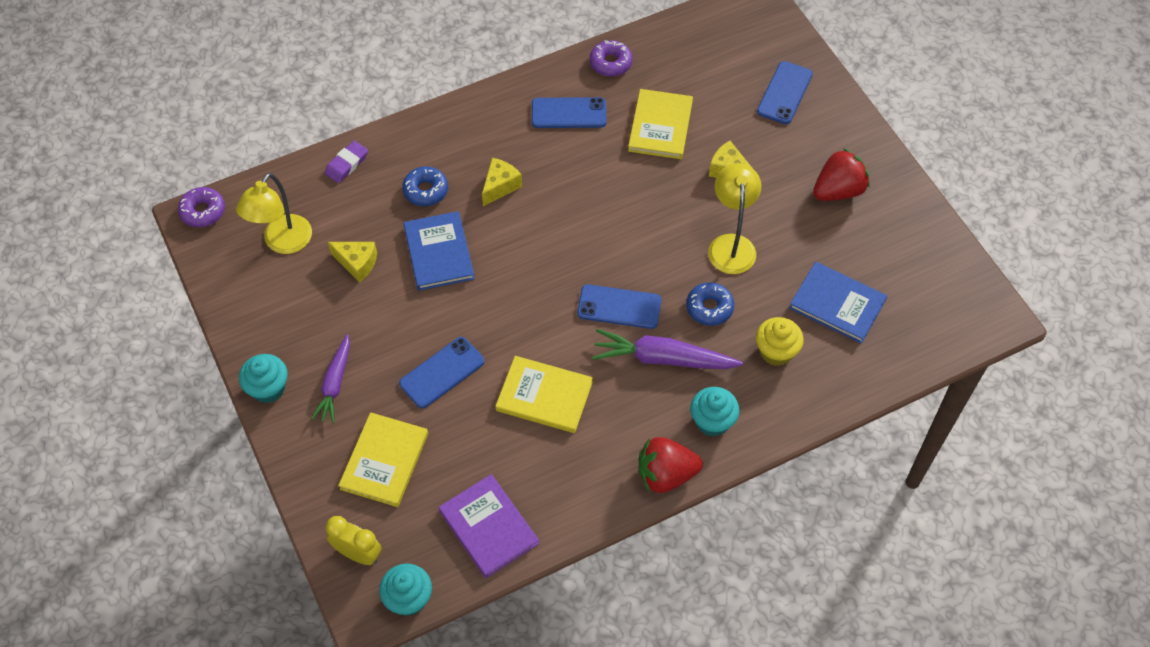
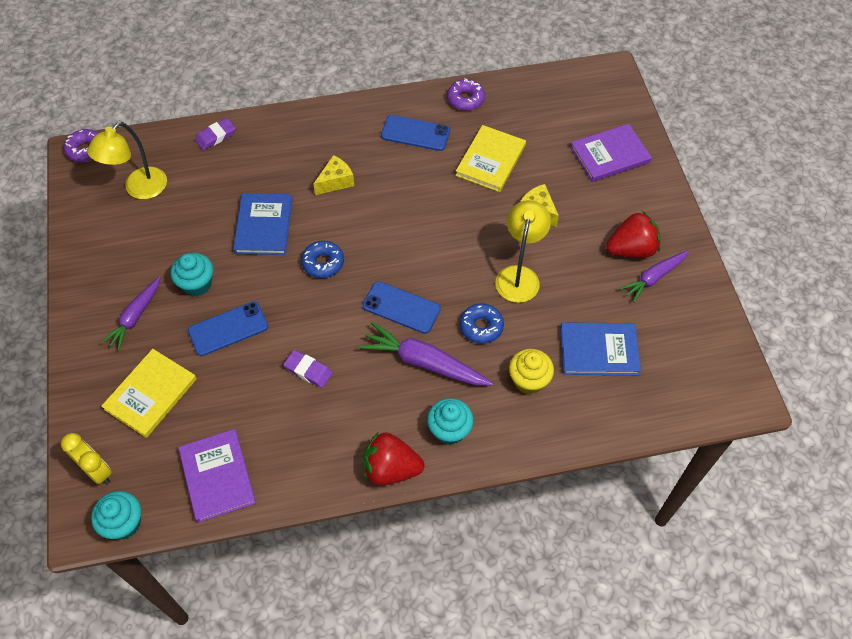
camera: 15 degrees right, 0 degrees up
(268, 388) = (79, 308): turquoise cupcake -> turquoise cupcake (197, 284)
(357, 263) = (193, 219): yellow cheese -> none
(425, 190) = (272, 172): blue donut -> blue donut (323, 263)
(544, 396) = (308, 370): yellow book -> purple eraser
(784, 93) = (609, 155): blue phone -> purple book
(837, 304) = (599, 350): blue book -> blue book turned 45 degrees counterclockwise
(869, 216) = (654, 278): none -> purple carrot

